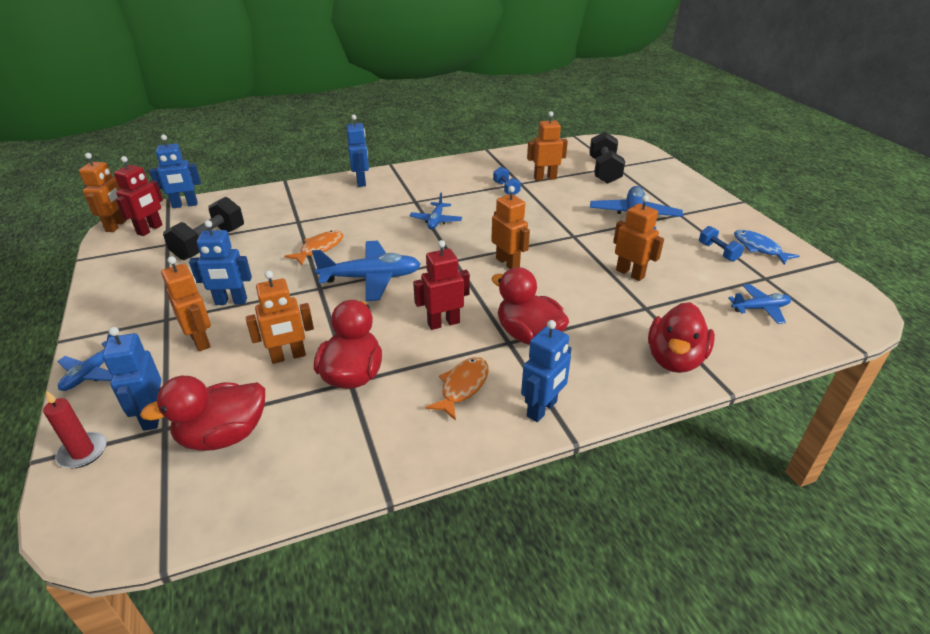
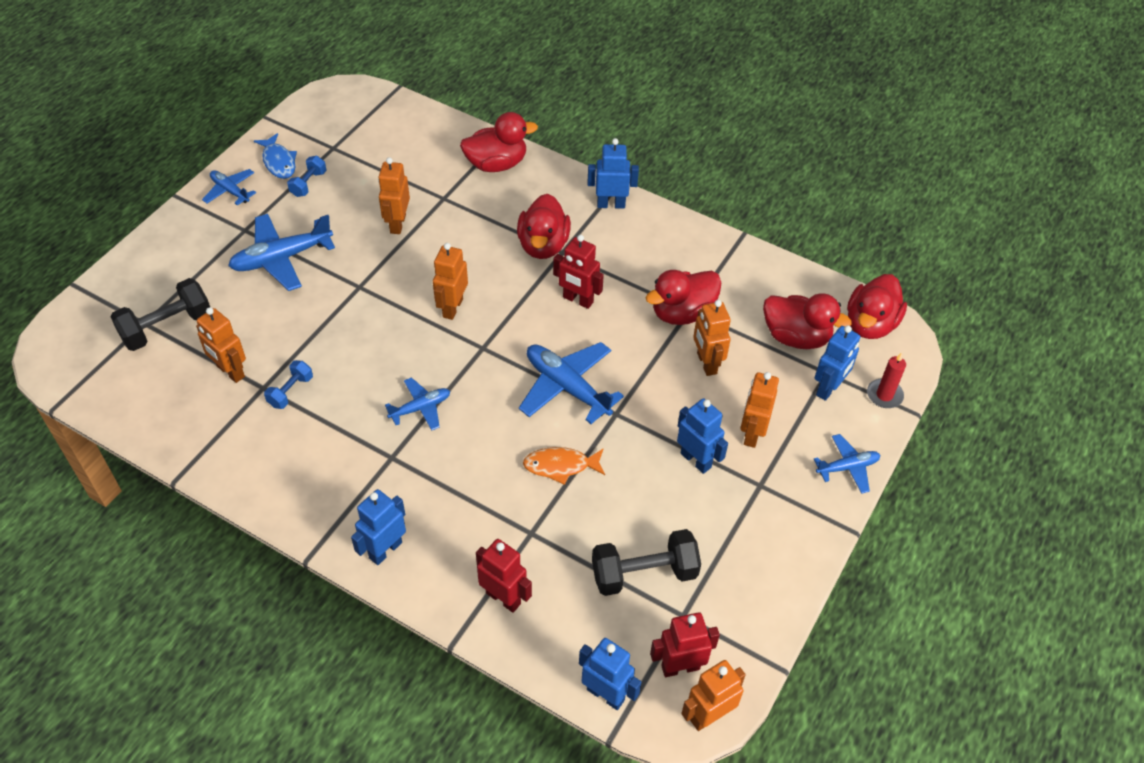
camera: 130 degrees left, 15 degrees up
(143, 514) = (870, 324): none -> red duck
(280, 200) = (503, 598): none -> red robot
(288, 356) = (706, 363): orange robot -> orange robot turned 135 degrees counterclockwise
(462, 387) = (631, 250): orange fish -> none
(759, 248) = (279, 162): blue fish -> blue fish turned 45 degrees counterclockwise
(760, 308) = (387, 140): blue plane -> blue plane (230, 191)

